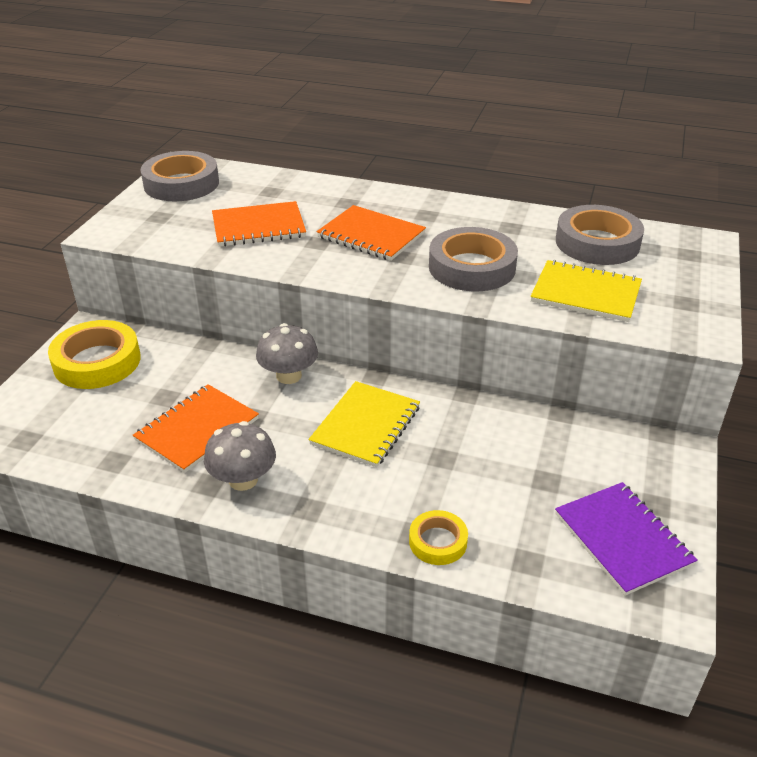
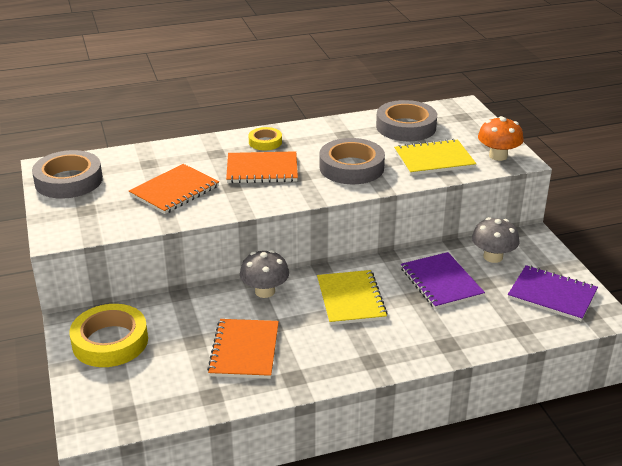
camera: 35 degrees left, 5 degrees down
(243, 480) = (313, 364): grey mushroom -> grey mushroom (493, 257)
(438, 541) = (464, 342): yellow tape -> yellow tape (265, 142)
(492, 454) = (441, 282): none -> purple notebook
(680, 319) = (498, 156): none -> orange mushroom

